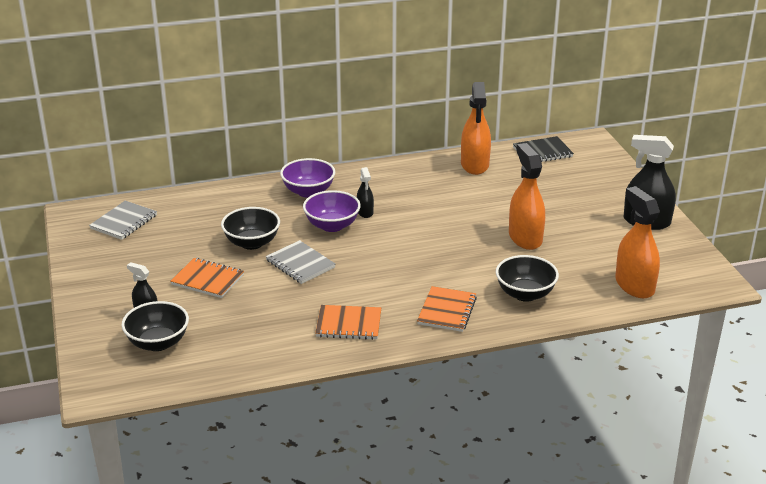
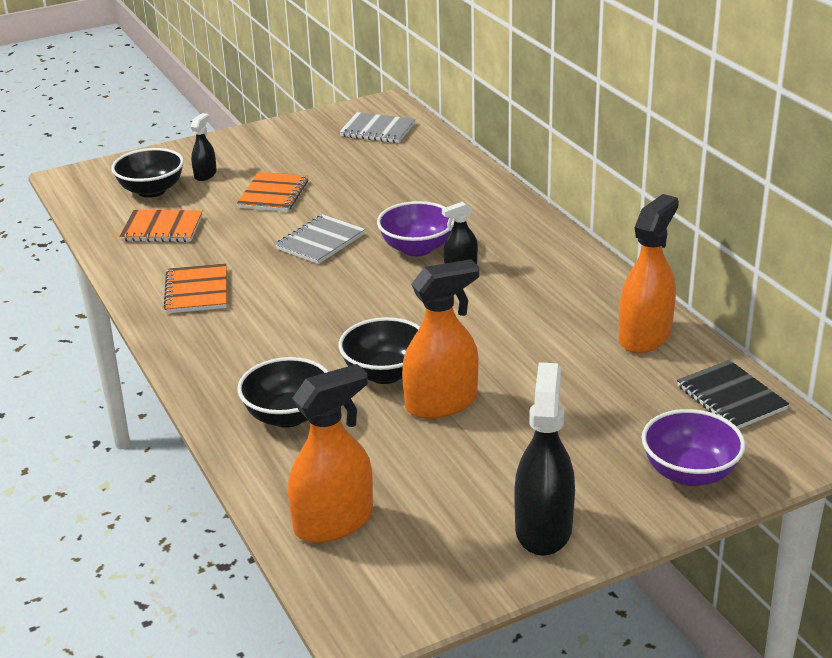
camera: 80 degrees right, 0 degrees up
(252, 243) = (358, 205): black bowl -> black bowl (385, 373)
(308, 192) = (495, 220): purple bowl -> purple bowl (689, 473)
(447, 311) = (235, 356): orange notebook -> orange notebook (162, 228)
(475, 165) = (644, 336): orange spray bottle -> orange spray bottle turned 135 degrees clockwise

